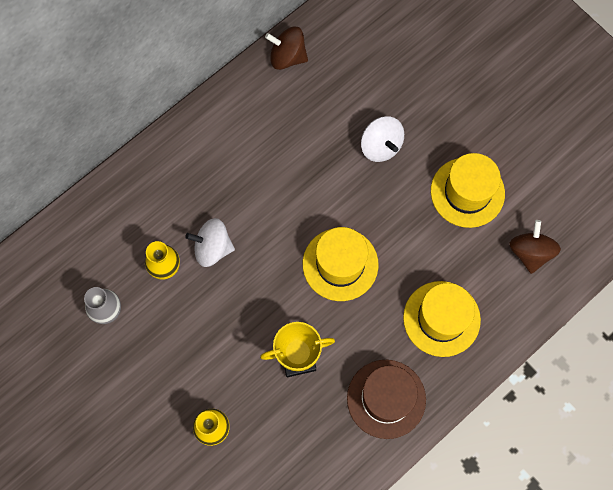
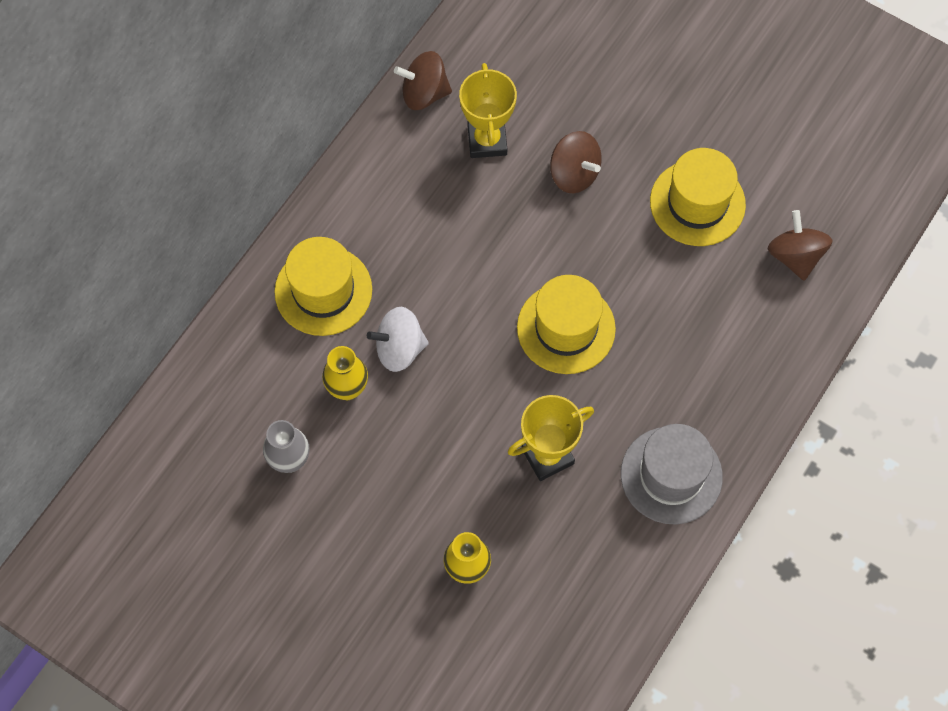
camera: 15 degrees left, 5 degrees down
(323, 105) = (487, 141): none -> yellow trophy
(381, 146) = (574, 173): white spinning top -> brown spinning top
(386, 399) = (671, 475): brown hat -> grey hat
(441, 318) = (710, 362): yellow hat -> yellow hat (323, 291)

